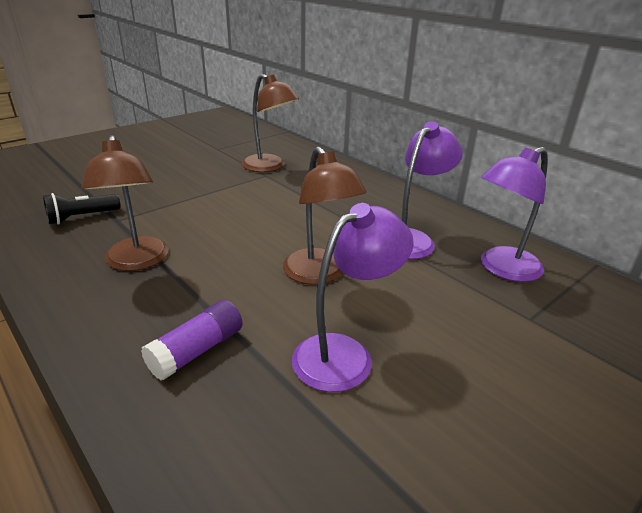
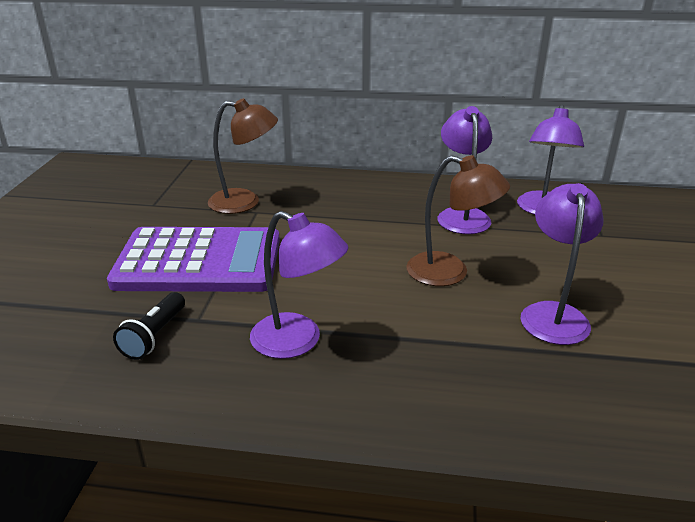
camera: 40 degrees left, 0 degrees up
(137, 262) = (298, 341): brown lamp -> purple lamp
(179, 189) = (199, 262): none -> purple calculator
(197, 351) = (471, 370): purple glue stick -> none

